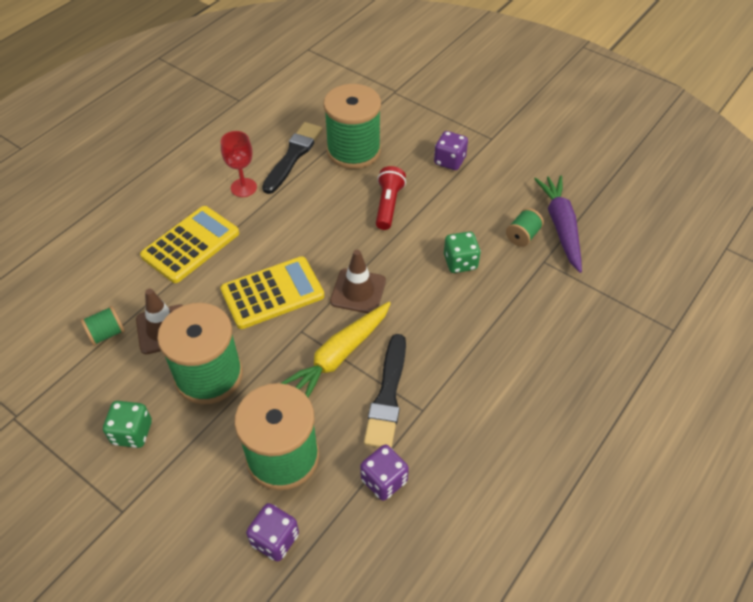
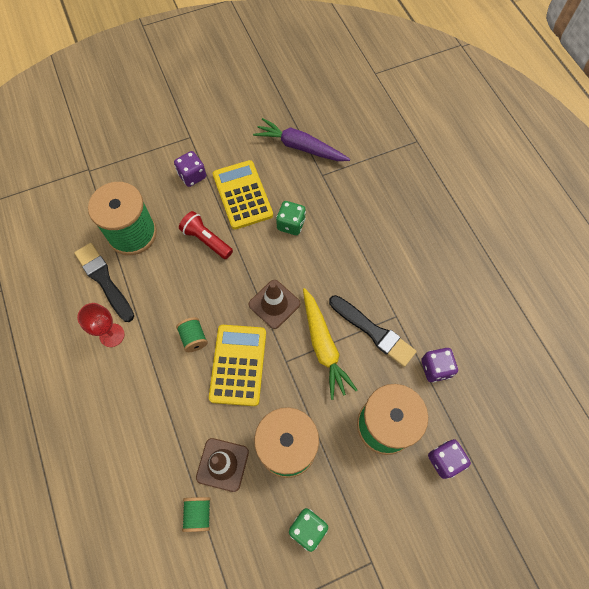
camera: 60 degrees left, 15 degrees up
(191, 244) = (146, 405): yellow calculator -> yellow calculator (242, 195)
(522, 236) = (293, 173): green spool -> green spool (194, 338)

